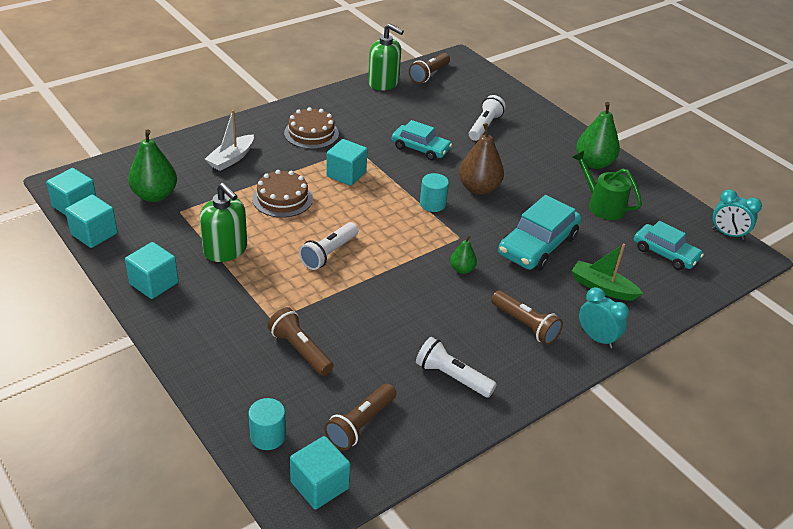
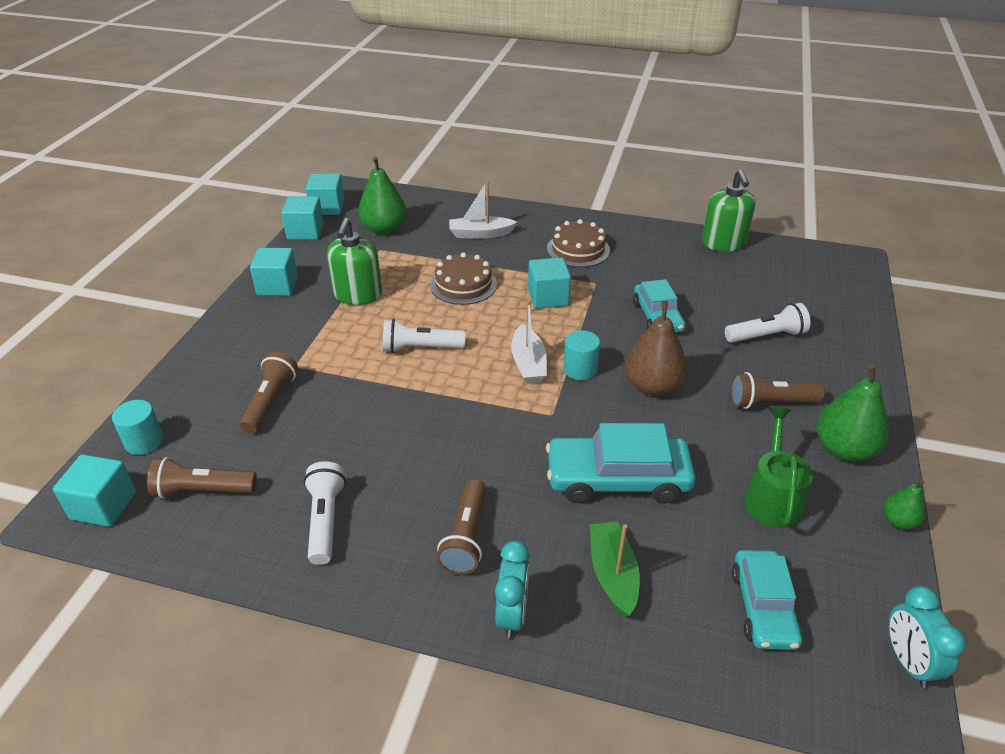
camera: 55 degrees right, 0 degrees up
(402, 219) = (528, 363): none -> white boat
(429, 75) = (788, 259): brown flashlight -> brown flashlight (770, 402)
(462, 269) = (502, 442): green pear -> green pear (898, 521)

